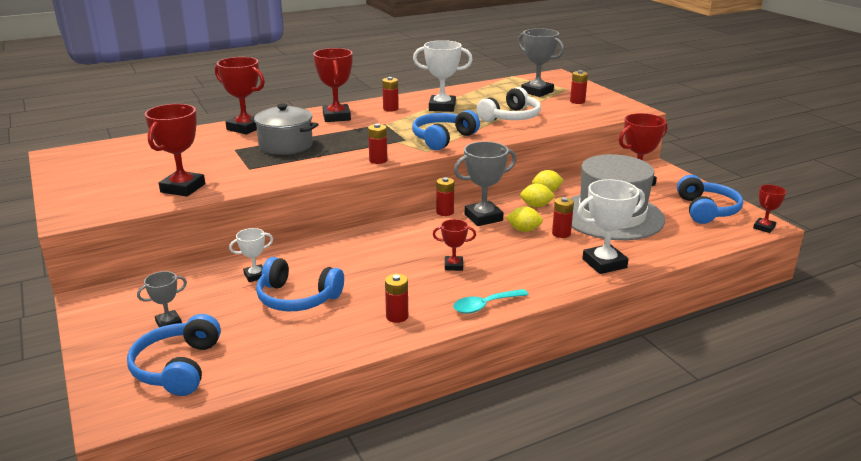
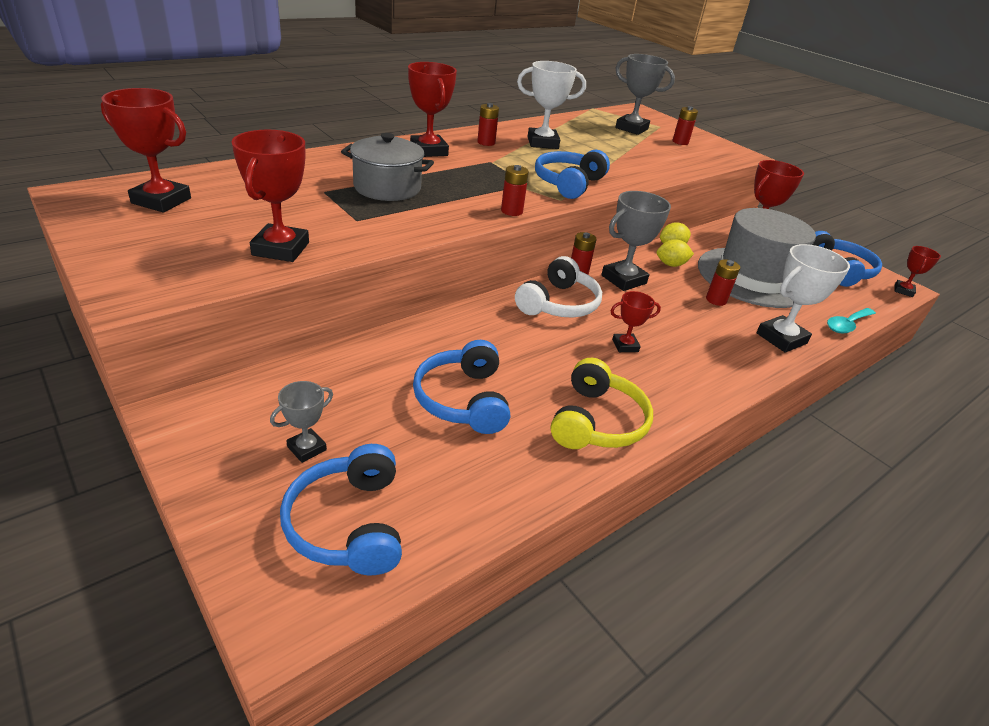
camera: 15 degrees left, 10 degrees up
(245, 128) = (323, 162): red trophy -> red trophy (161, 201)
(255, 276) = (394, 367): white trophy -> none
(297, 298) = (462, 400): blue headphones -> blue headphones turned 75 degrees clockwise
(397, 316) = (597, 422): red battery -> yellow headphones
(485, 306) = (689, 401): turquoise spoon -> turquoise spoon (847, 325)
(511, 117) = (625, 159): white headphones -> white headphones (559, 304)
(524, 230) = (675, 296): yellow lemon -> none

